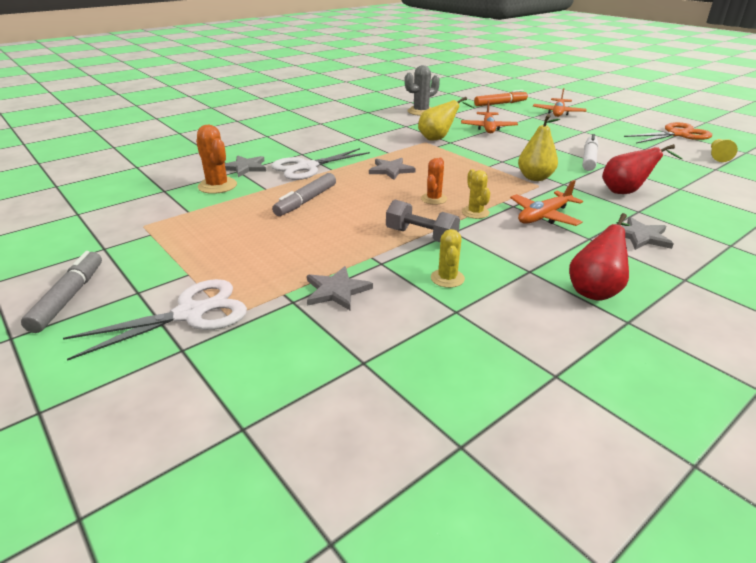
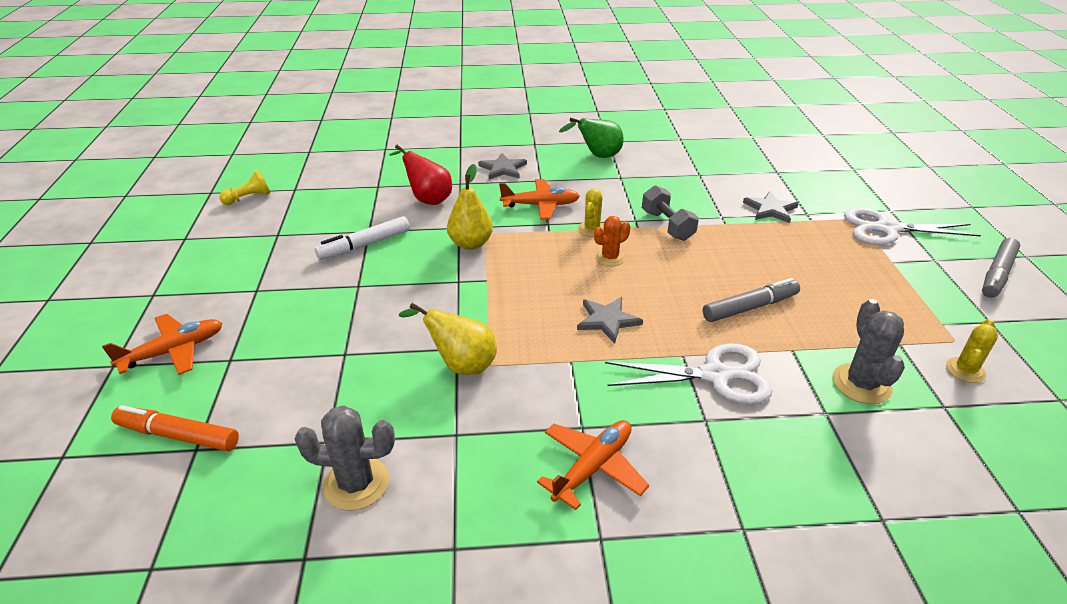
camera: 145 degrees left, 5 degrees up
(217, 186) = (861, 384): orange cactus -> grey cactus
(245, 167) = (812, 416): grey star -> none
(447, 278) = (683, 191): yellow cactus -> yellow cactus (965, 370)
(488, 128) = (350, 358): orange plane -> orange plane (593, 467)
(595, 290) = (598, 156): red pear -> green pear
(677, 134) = (184, 238): orange scissors -> none

